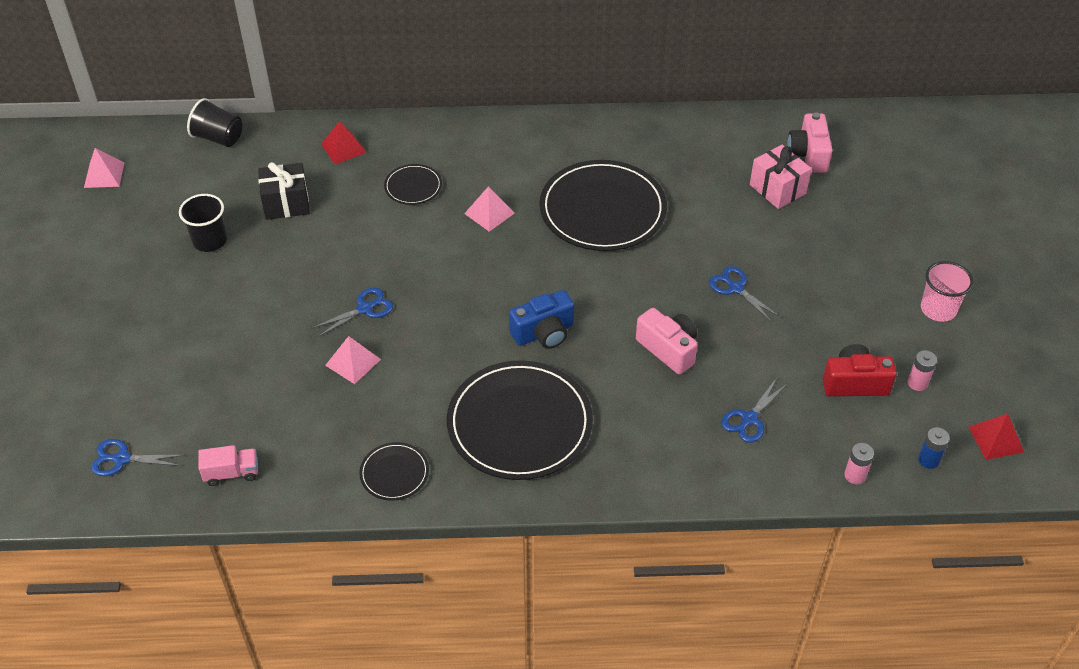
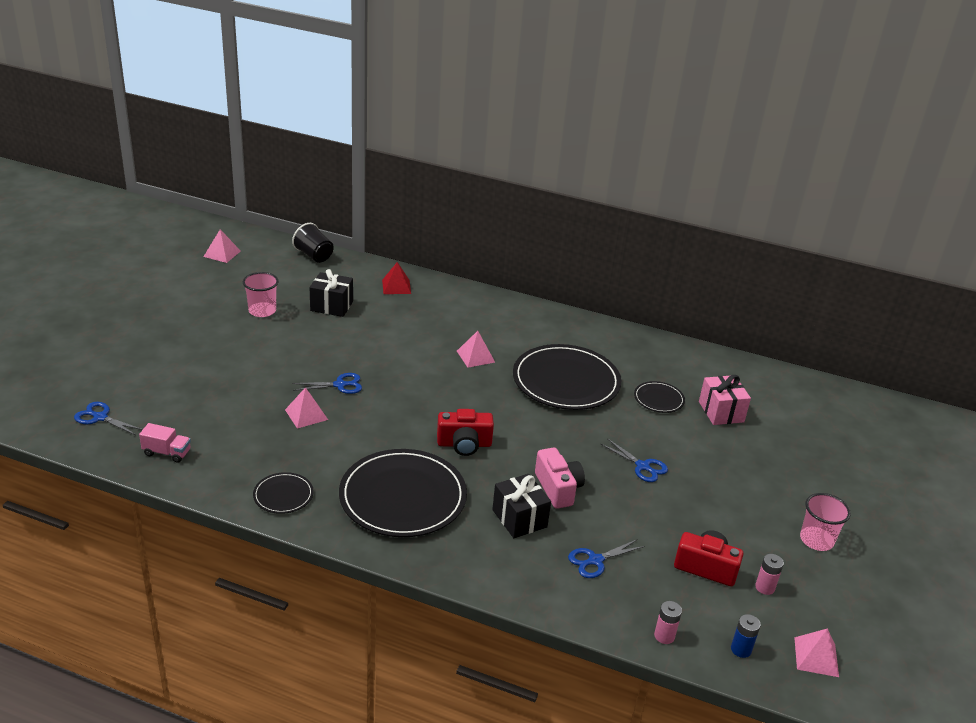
camera: 20 degrees right, 15 degrees down
(210, 241) = (262, 311): black cup -> pink cup
(413, 186) = (430, 323): black plate -> black plate (658, 399)
(544, 333) = (464, 444): blue camera -> red camera
(650, 401) = (519, 518): none -> black gift
(736, 288) = (642, 466): blue scissors -> blue scissors turned 150 degrees clockwise
(808, 154) = (762, 397): pink camera -> none
(995, 439) = (816, 656): red pyramid -> pink pyramid

